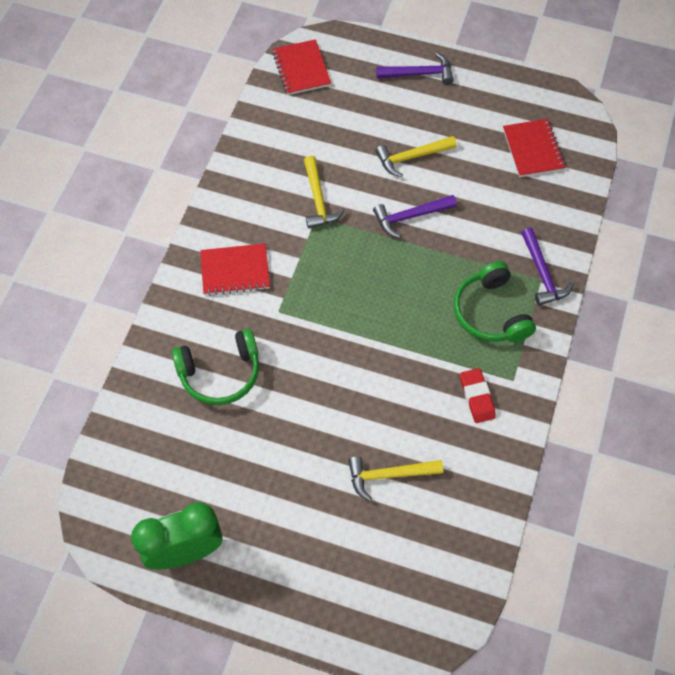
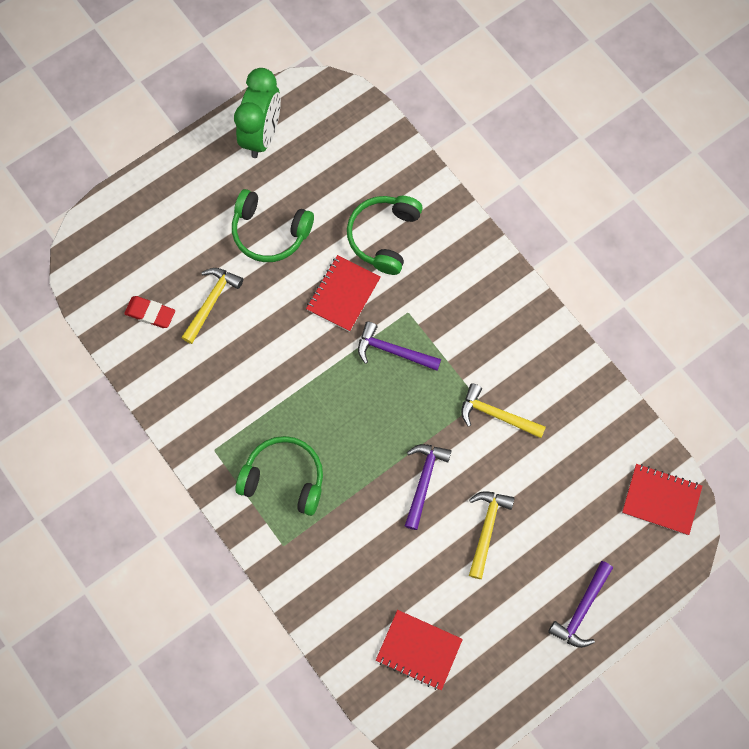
camera: 125 degrees right, 10 degrees up
(235, 271) = (470, 302): red notebook -> red notebook (343, 294)
(284, 472) = (270, 232): none -> green headphones
(477, 397) = (221, 411): red eraser -> red eraser (150, 313)
(542, 273) = (287, 551): purple hammer -> purple hammer (393, 351)

